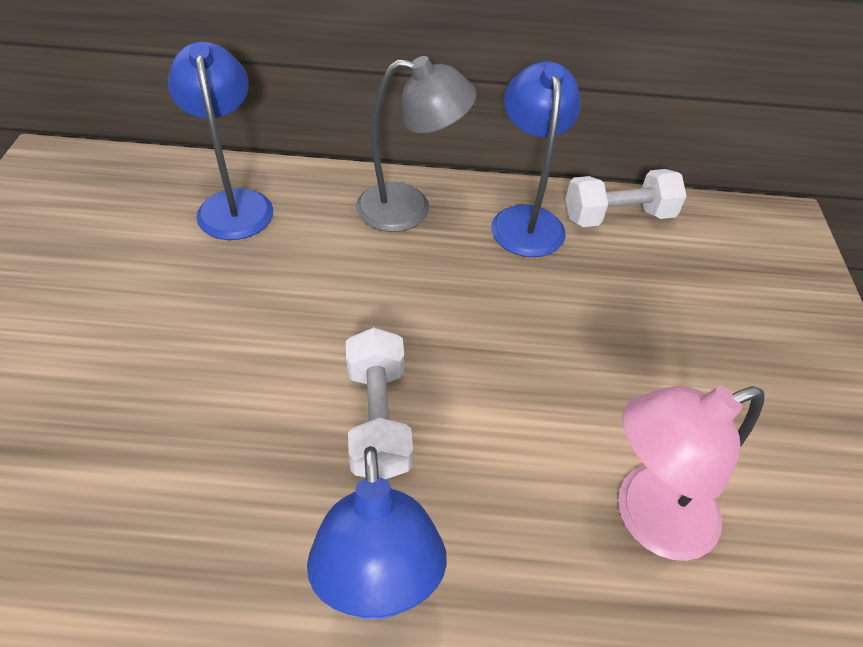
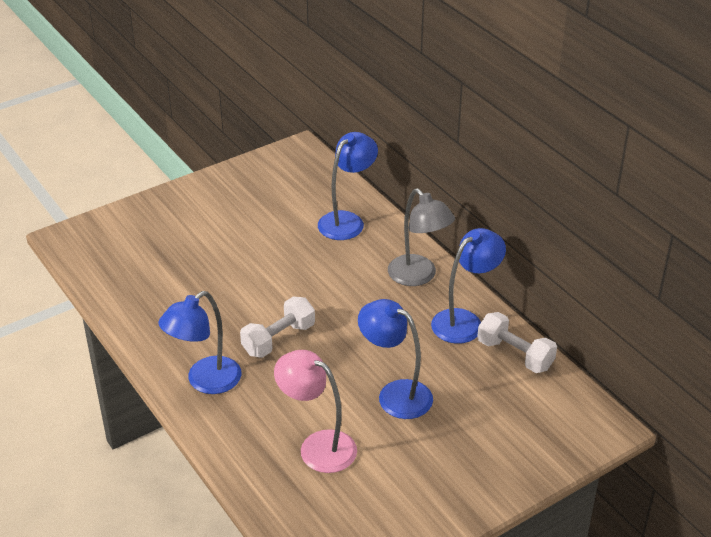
camera: 55 degrees right, 10 degrees down
(603, 360) = (395, 394): none -> blue lamp

